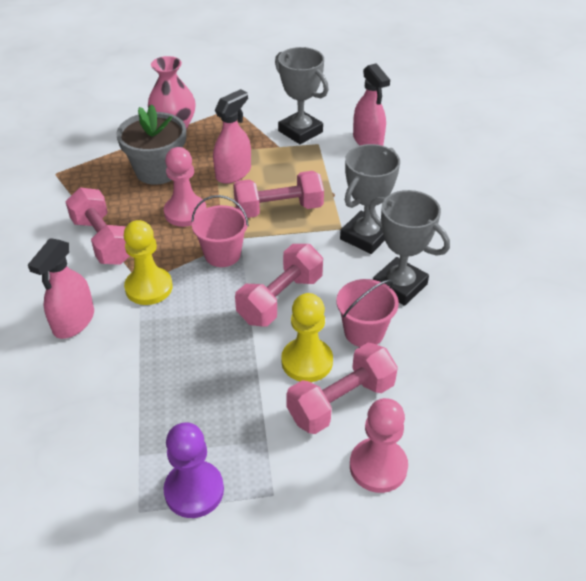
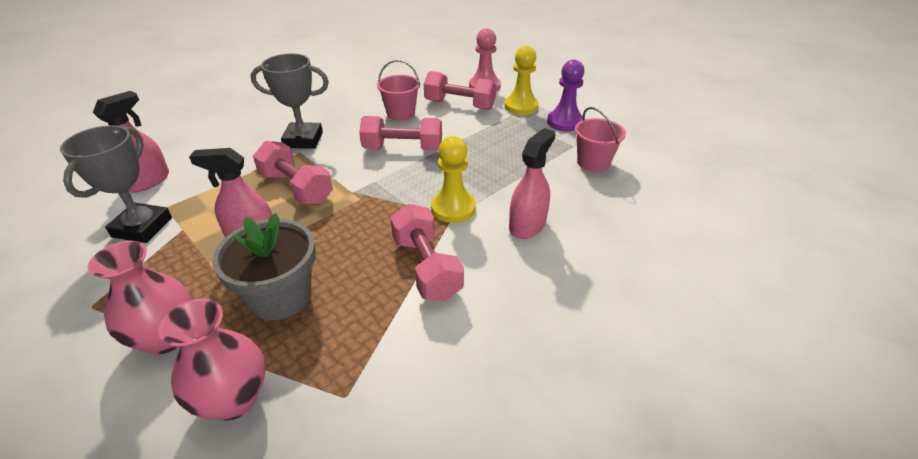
camera: 125 degrees left, 5 degrees down
(74, 321) = (527, 225): pink spray bottle -> pink spray bottle turned 45 degrees counterclockwise
(102, 140) = (234, 399): none -> pink vase
(103, 241) = (426, 267): pink dumbbell -> pink dumbbell turned 45 degrees counterclockwise
(185, 212) = (341, 237): pink pawn -> none
(222, 254) = (380, 191): pink bucket -> pink bucket (593, 162)
(307, 361) = (445, 122): yellow pawn -> yellow pawn (521, 106)
(399, 285) = (346, 114): grey trophy -> none

